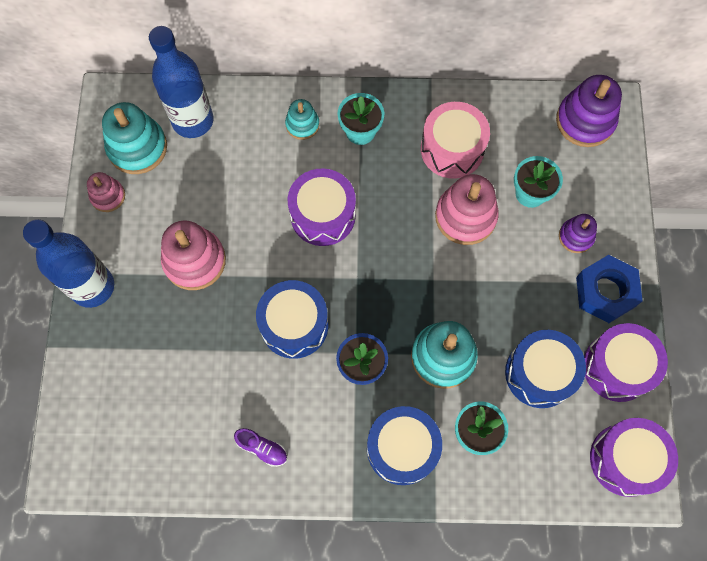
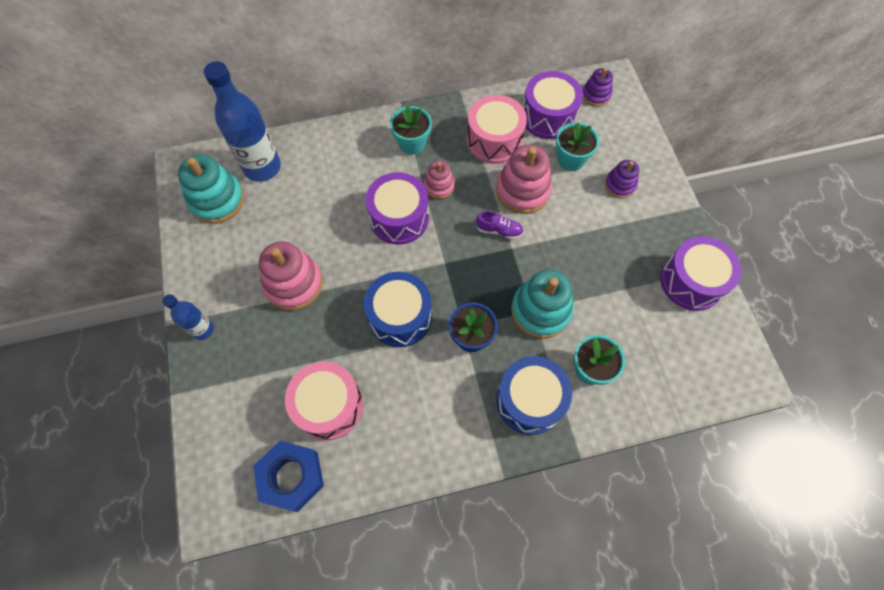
camera: 15 degrees left, 5 degrees down
(92, 287) = (203, 329): blue bottle -> blue bottle, size x0.53
(108, 196) = (199, 247): pink stacking toy -> pink stacking toy (439, 186)
(199, 399) = (329, 405): none -> pink drum
(262, 448) = (401, 435): purple shoe -> purple shoe (499, 230)
(302, 125) = (360, 149): turquoise stacking toy -> none
(539, 373) = (628, 303): blue drum -> none
(585, 121) = (596, 95): purple stacking toy -> purple stacking toy, size x0.57
(605, 292) = (659, 223): blue nut -> blue nut (291, 477)
(625, 459) = (726, 357): purple drum -> purple drum (548, 116)

